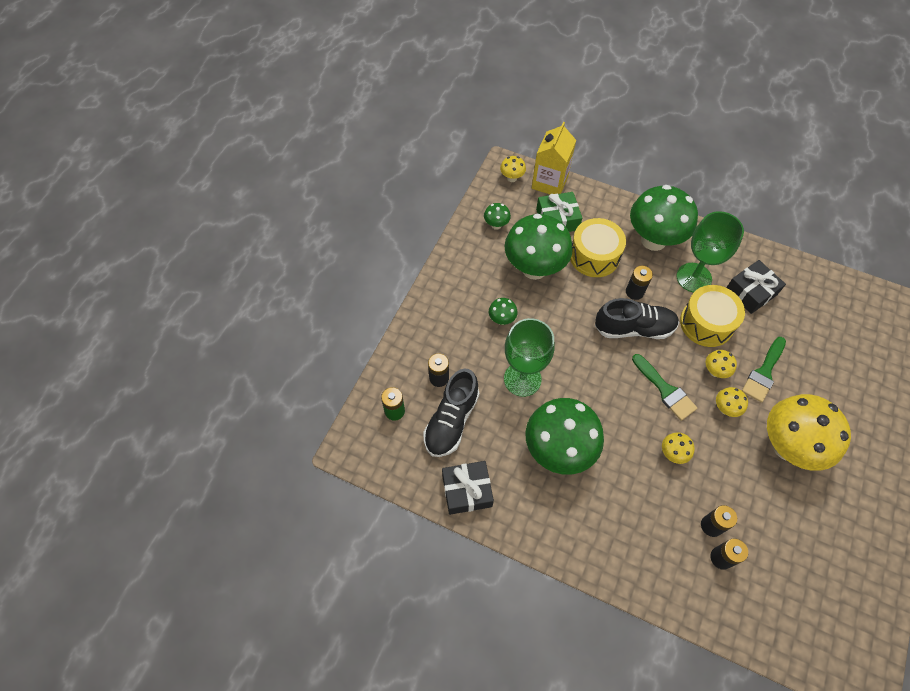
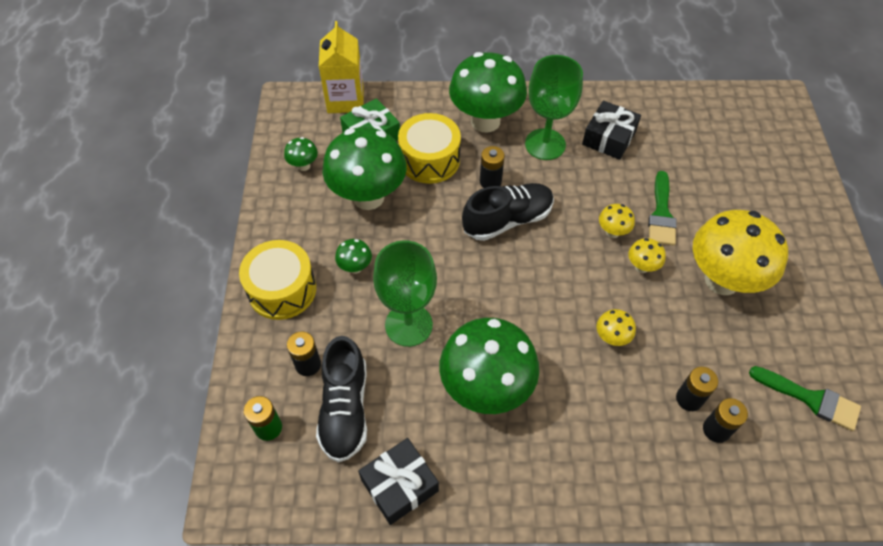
camera: 25 degrees left, 5 degrees down
(512, 178) = (300, 109): yellow mushroom -> none
(665, 390) = (571, 272): green brush -> green brush (810, 399)
(706, 323) = (580, 186): yellow drum -> yellow drum (282, 290)

